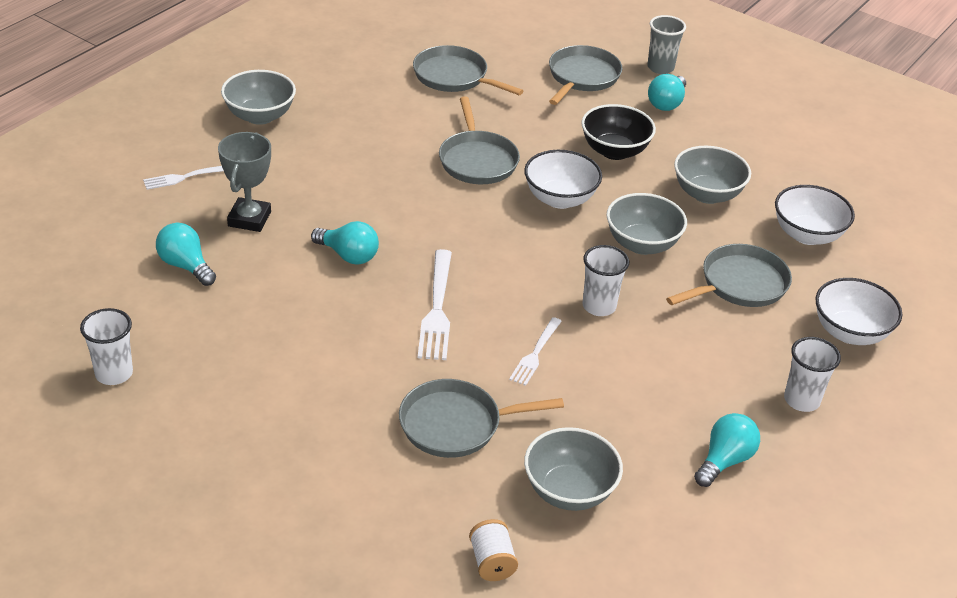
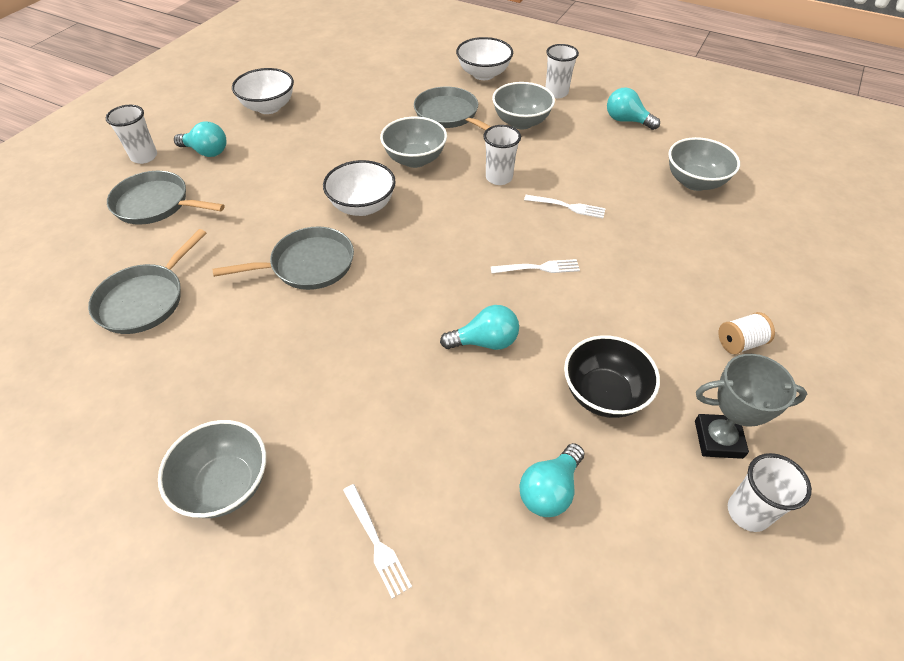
camera: 95 degrees left, 10 degrees up
(249, 219) = (447, 444): grey trophy -> grey trophy (718, 439)
(348, 255) = (485, 342): turquoise light bulb -> turquoise light bulb turned 60 degrees clockwise
(437, 309) = (538, 268): white fork -> white fork, size x0.62
(456, 424) = (666, 242): grey pan -> none
(492, 562) = (779, 211): white spool -> white spool (740, 343)
(614, 151) = (284, 178): black bowl -> black bowl (604, 394)
(660, 67) = (144, 156): grey cup -> white cup
(707, 194) = (341, 129): grey bowl -> grey bowl (521, 122)
(807, 235) = (383, 87): white bowl -> white bowl (268, 107)

